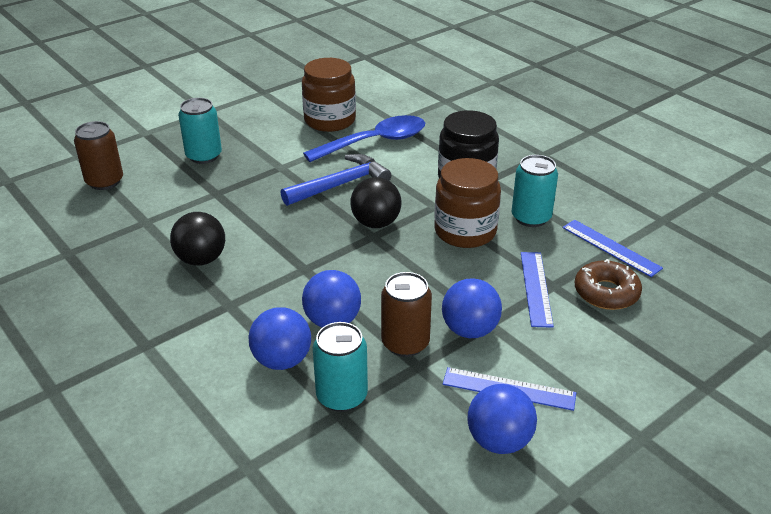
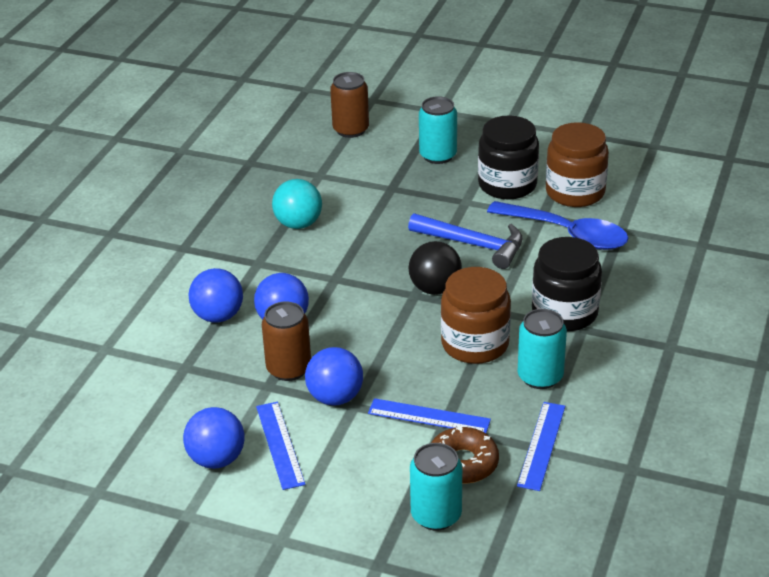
camera: 60 degrees right, 0 degrees up
(201, 259) = (298, 224): black ball -> turquoise ball
(284, 142) = (507, 185): none -> black jar
(342, 396) = (203, 361): turquoise can -> turquoise can (436, 515)
(536, 288) = (429, 417): blue ruler -> blue ruler turned 45 degrees clockwise

